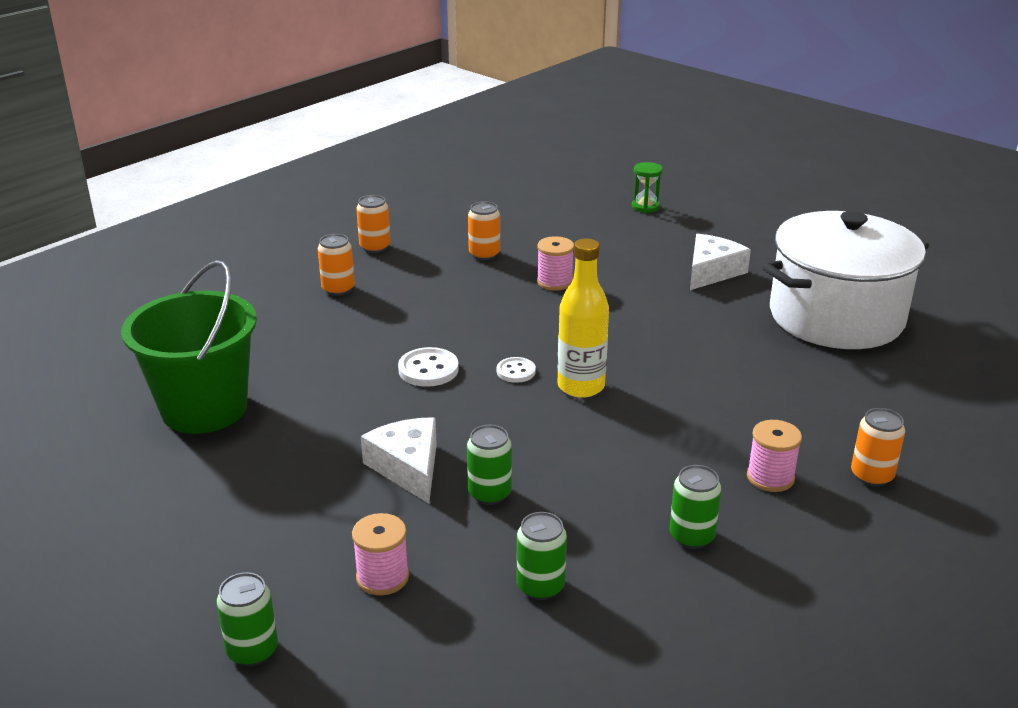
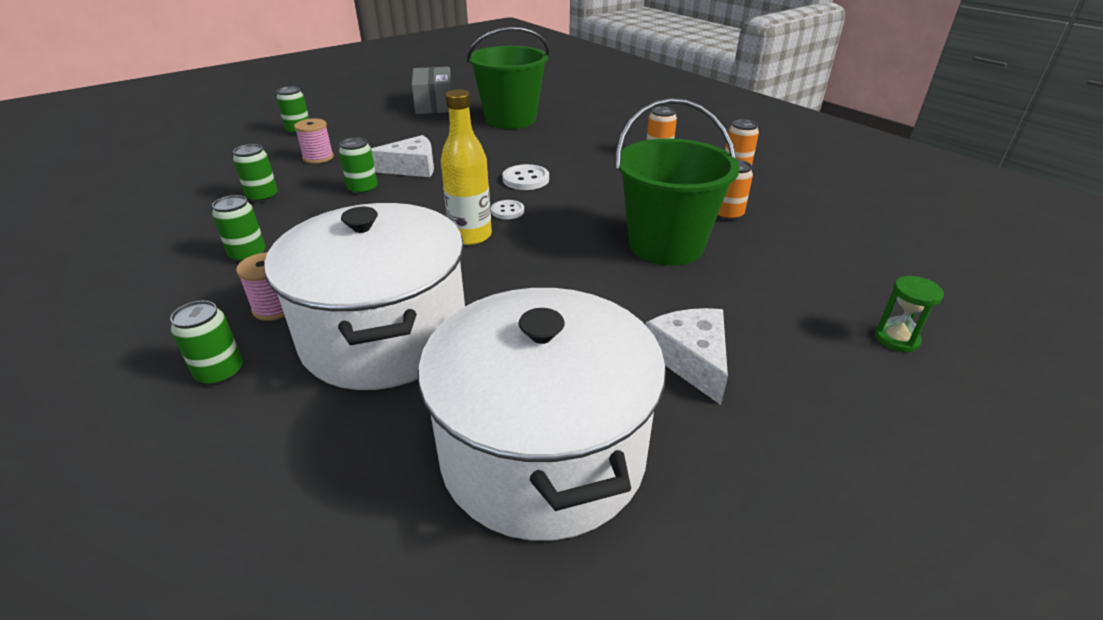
camera: 100 degrees right, 5 degrees up
(110, 505) = (434, 104): none -> grey box
(554, 282) = (666, 245): pink spool -> green bucket
(711, 271) = (691, 359): white cheese -> white cheese turned 150 degrees counterclockwise
(768, 401) = (385, 335): none -> white pot
(871, 476) = (220, 372): orange can -> green can

